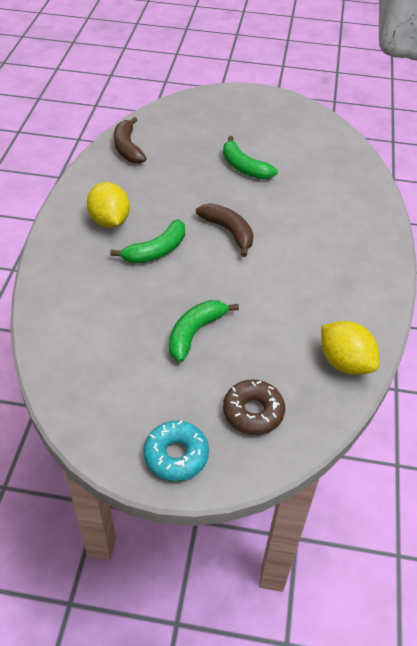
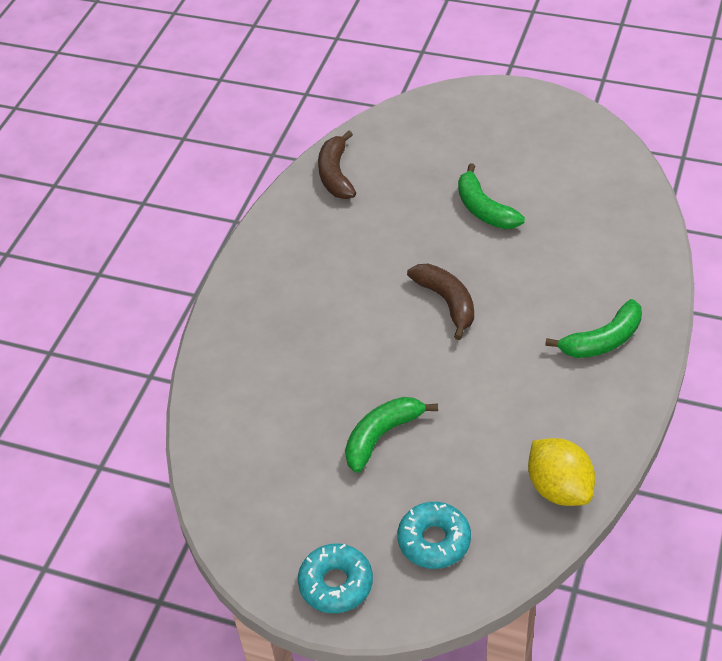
camera: 15 degrees right, 0 degrees up
(110, 221) = (299, 279): yellow lemon -> none
(156, 250) = (351, 324): green banana -> green banana (603, 340)
(253, 412) = (434, 541): brown donut -> turquoise donut

